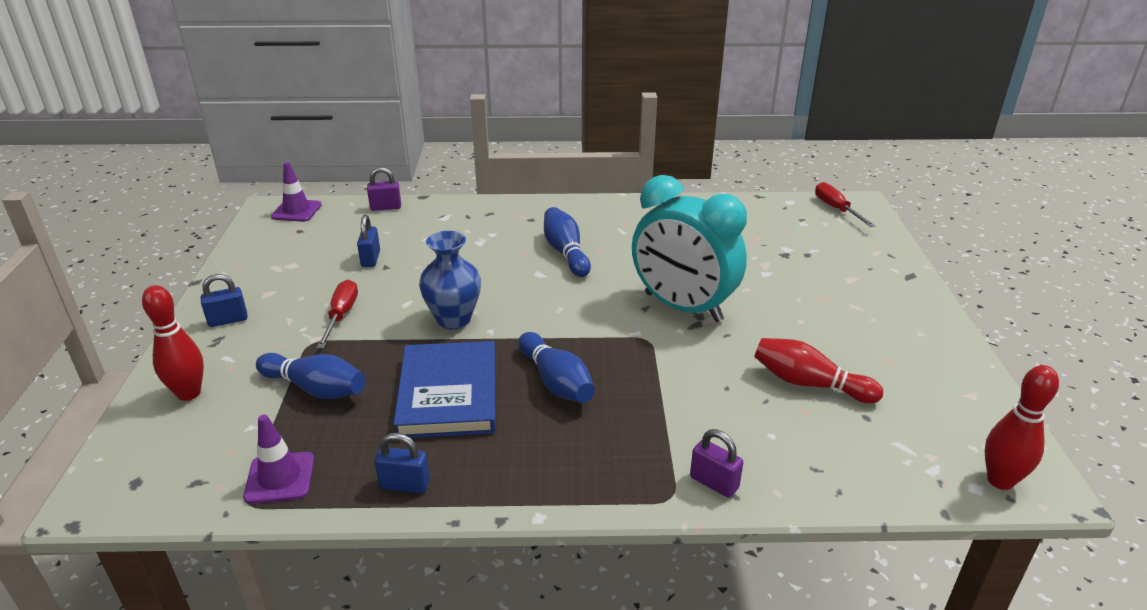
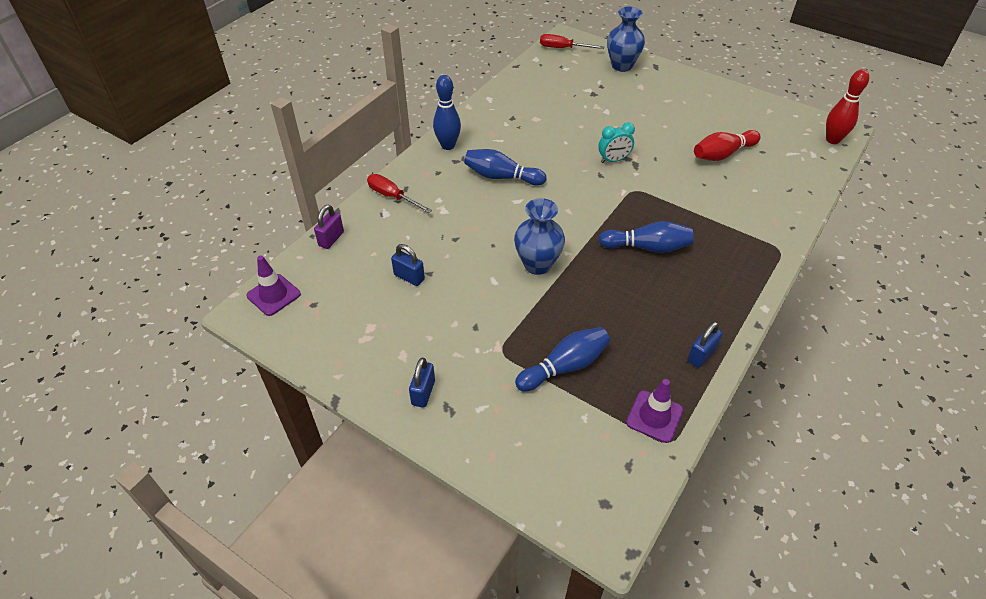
camera: 55 degrees left, 15 degrees up
(189, 393) = (513, 444): red bowling pin -> none
(341, 315) = (478, 322): red screwdriver -> red screwdriver (392, 196)
(448, 394) = (623, 300): blue book -> none
(576, 209) = (448, 145): none -> blue bowling pin
(682, 307) = (613, 160): turquoise clock -> turquoise clock, size x0.43
(714, 483) = (778, 229): purple padlock -> none
(869, 253) = (622, 66): none -> blue vase

